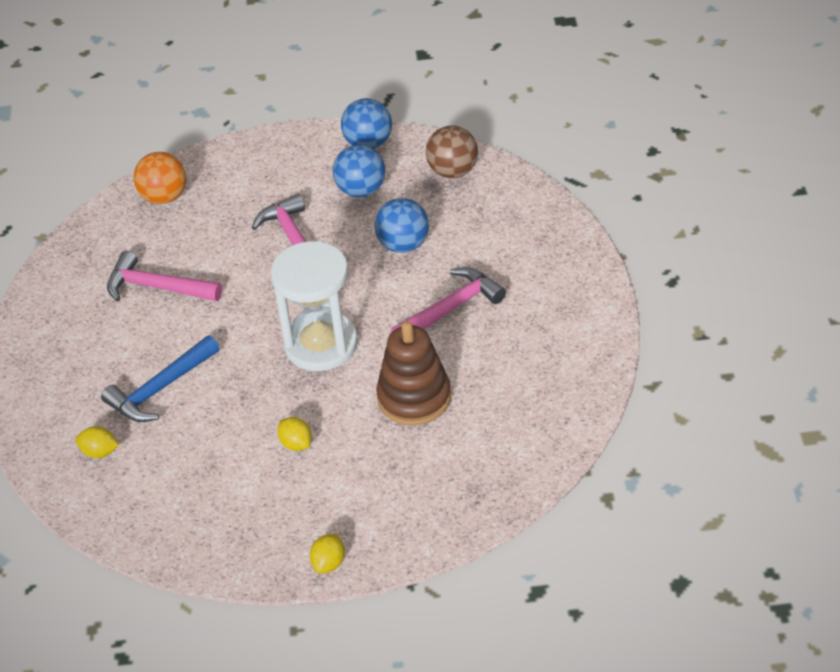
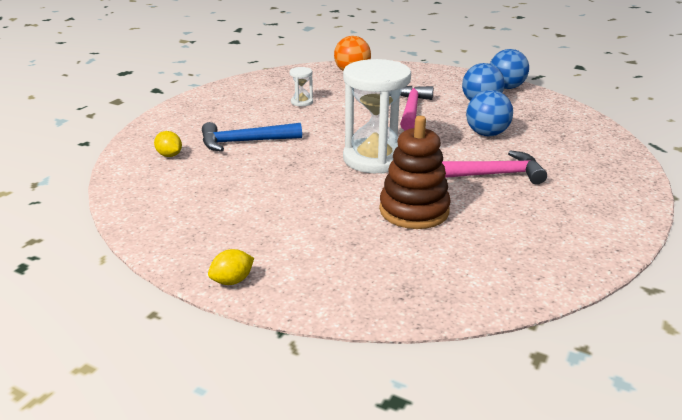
camera: 30 degrees right, 15 degrees down
(157, 287) = (302, 102): pink hammer -> white hourglass
(296, 444) = (296, 200): yellow lemon -> none
(453, 171) = (557, 114): brown ball -> none

